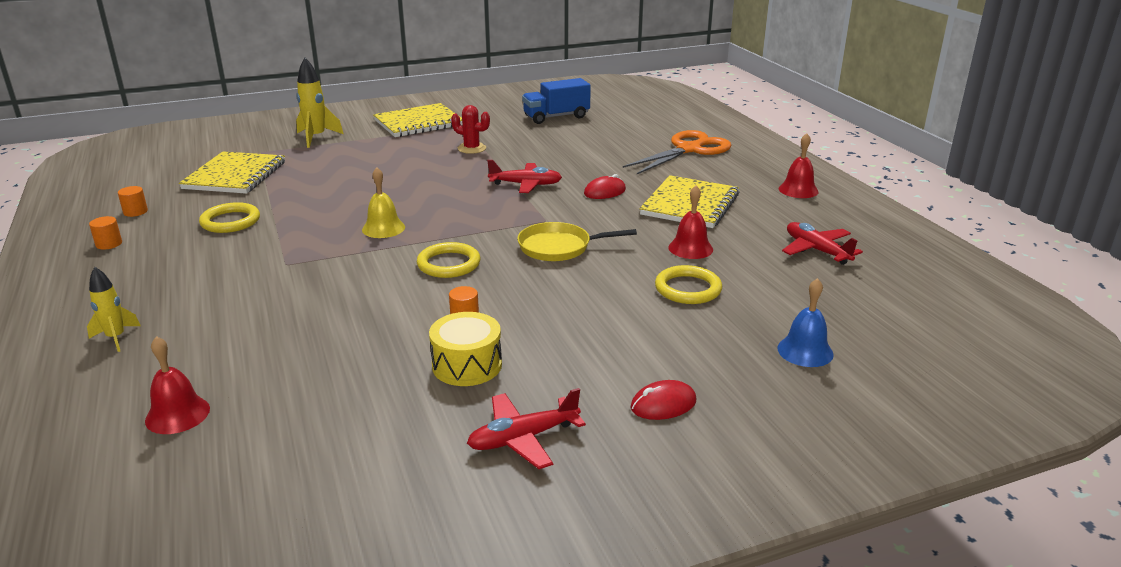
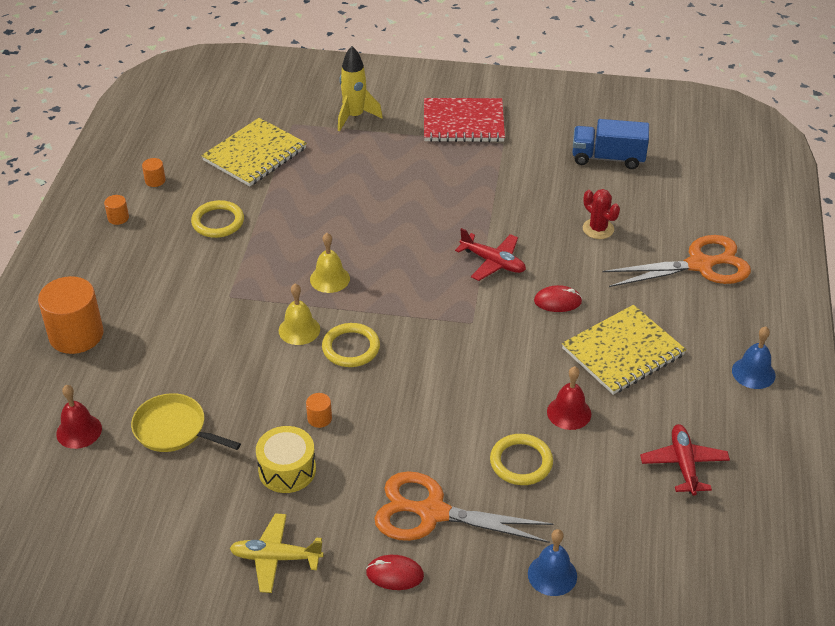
camera: 30 degrees right, 15 degrees up
(116, 338) = (76, 335): yellow rocket -> orange cylinder
(383, 266) = (299, 330): none -> yellow bell
(418, 123) = (463, 122): yellow notebook -> red notebook
(472, 148) = (484, 185): red cactus -> red cactus (598, 229)
(523, 438) = (276, 558): red plane -> yellow plane
(559, 247) = (455, 363): yellow pan -> yellow pan (174, 429)
(649, 347) = (433, 513): none -> orange scissors
(798, 190) = (753, 373): red bell -> blue bell

